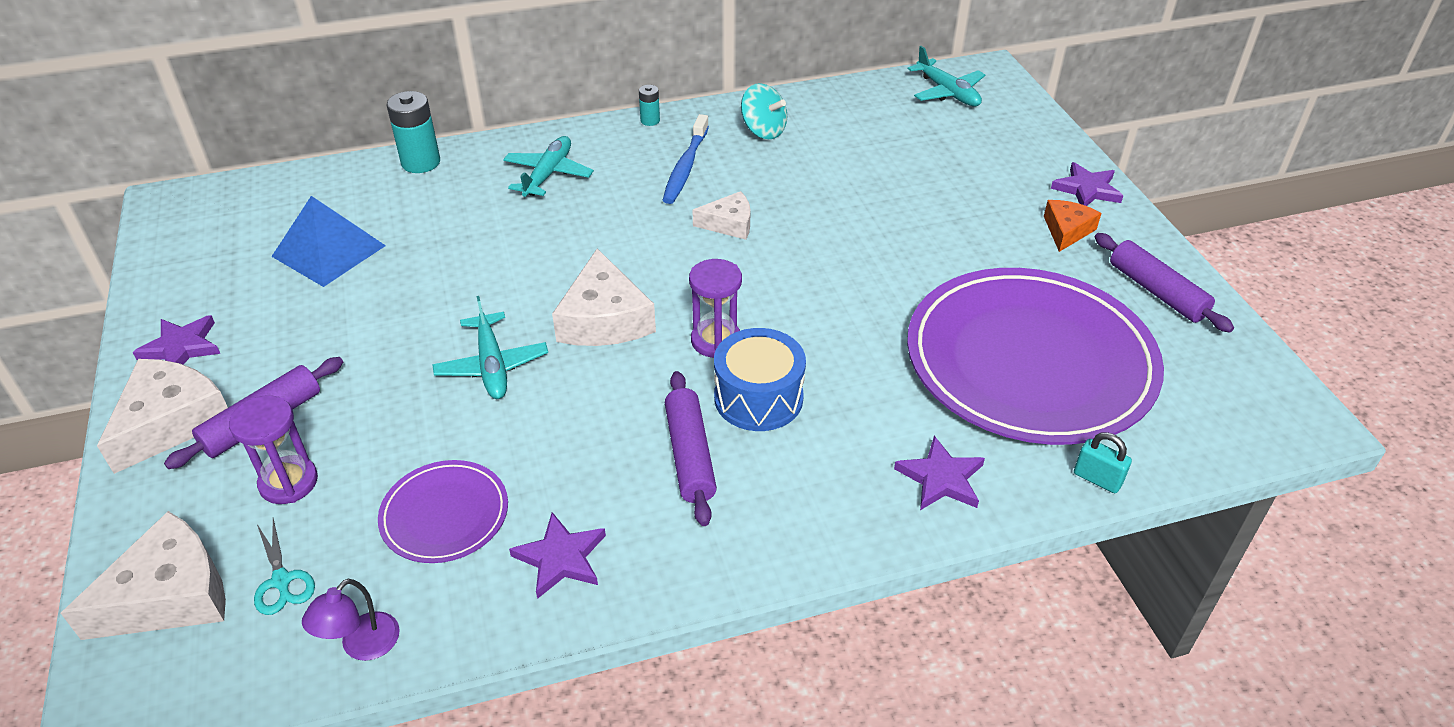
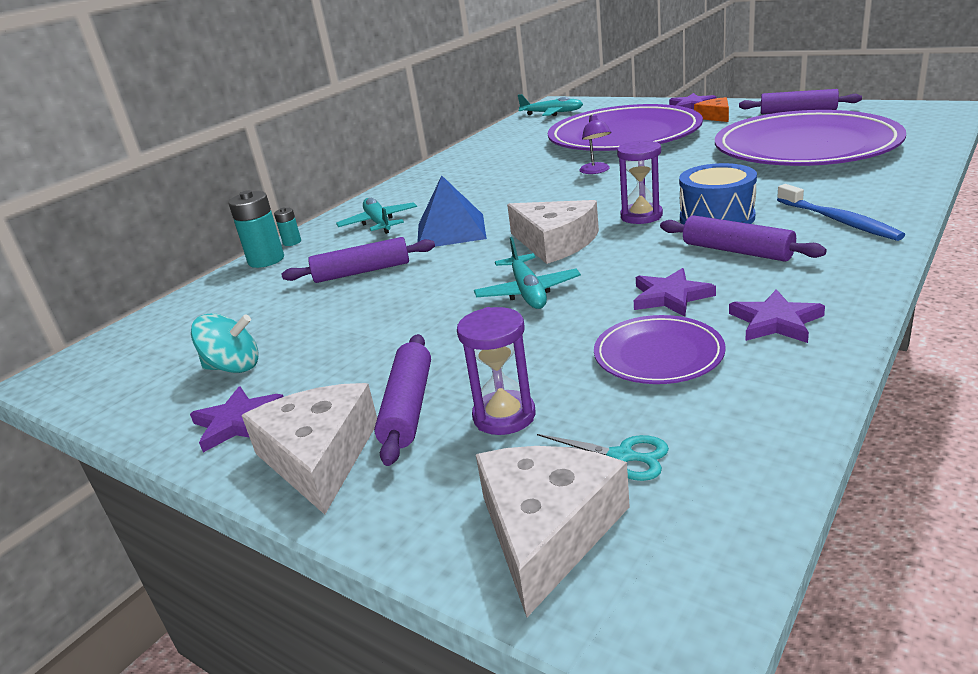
camera: 35 degrees left, 15 degrees down
(329, 250) = (275, 320): blue pyramid -> blue pyramid (451, 231)
(362, 646) = (762, 438): purple lamp -> purple lamp (596, 171)
(447, 237) = (362, 272): none -> purple rolling pin
(492, 365) = (528, 292): turquoise plane -> turquoise plane turned 45 degrees clockwise
(650, 120) = (401, 183): turquoise battery -> turquoise battery (292, 242)
(685, 167) = (465, 184): blue toothbrush -> blue toothbrush (838, 220)
(729, 224) = (542, 186): white cheese -> none
(763, 131) = (482, 158): turquoise spinning top -> turquoise spinning top (234, 367)
(927, 195) = (624, 136): none -> purple plate
(941, 478) = (870, 190): purple star -> purple star (670, 297)
(1097, 479) = (926, 156): turquoise padlock -> none

